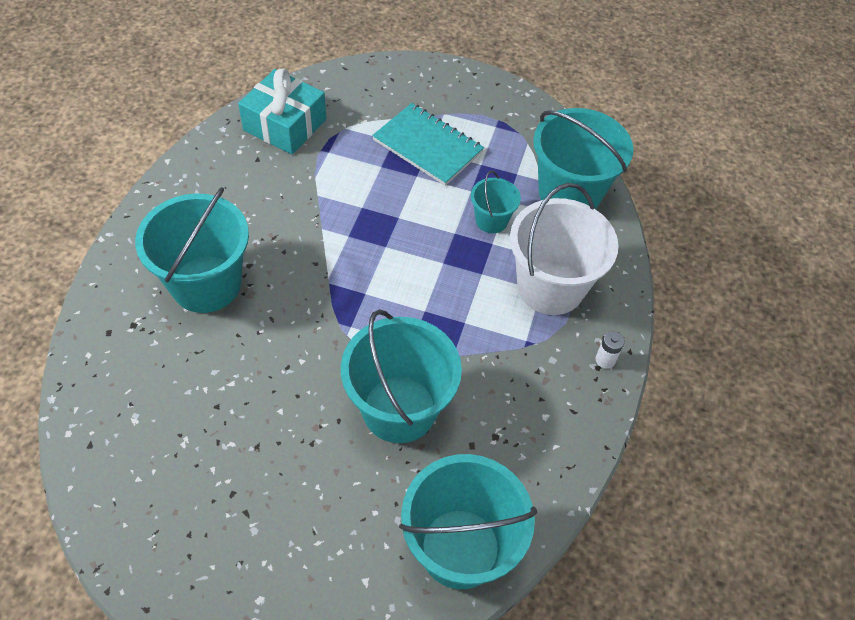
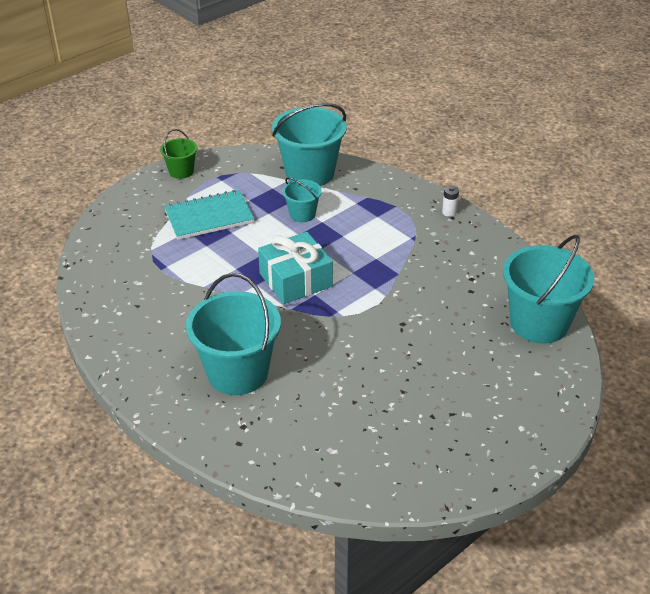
camera: 55 degrees left, 15 degrees down
(285, 125) = (116, 279): turquoise gift -> turquoise gift (296, 280)
(399, 409) = (421, 312): turquoise bucket -> none
(484, 89) = (181, 171): none -> green bucket
(550, 287) = (377, 211): white bucket -> none

